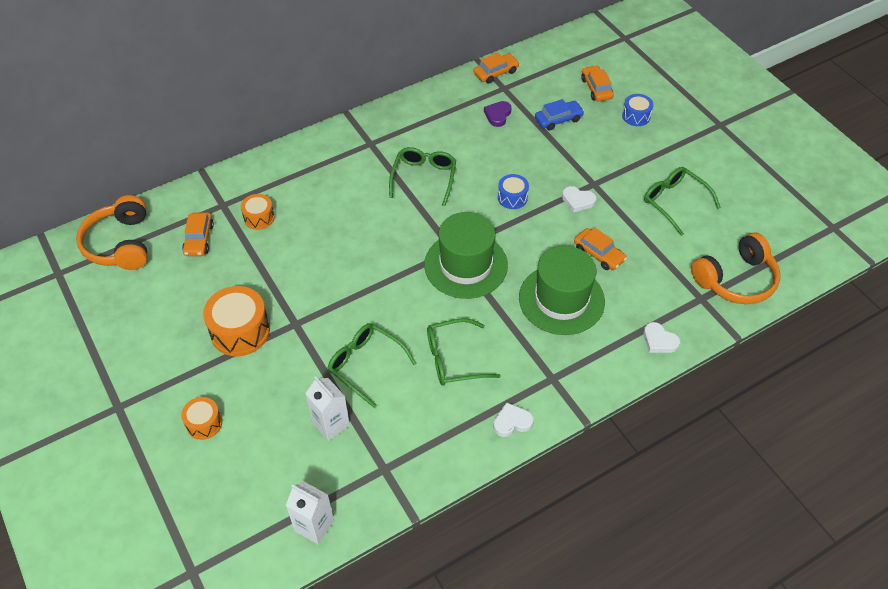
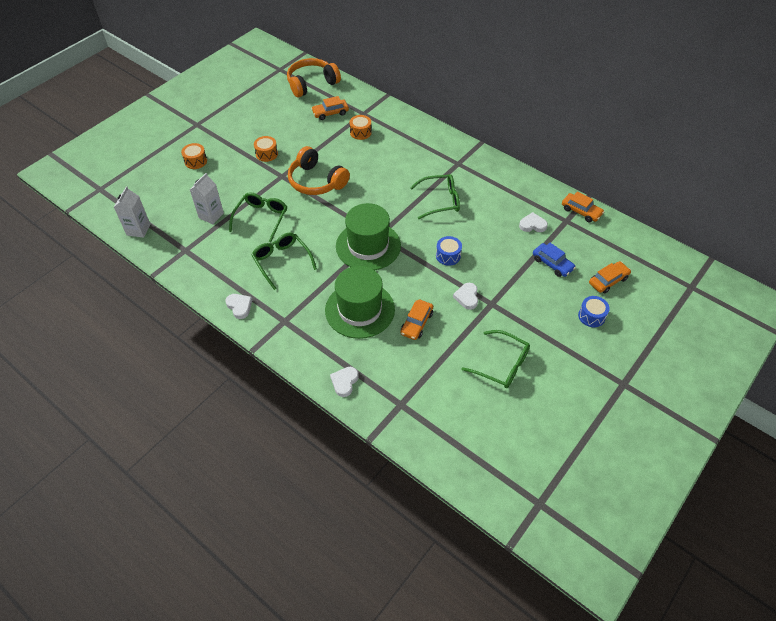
camera: 70 degrees right, 0 degrees up
(240, 331) = (266, 154): orange drum -> orange drum, size x0.57
(498, 115) = (532, 225): purple heart -> white heart
(674, 202) = (502, 365): green glasses -> green glasses turned 90 degrees clockwise
(736, 279) = (433, 427): orange headphones -> orange headphones (316, 181)

